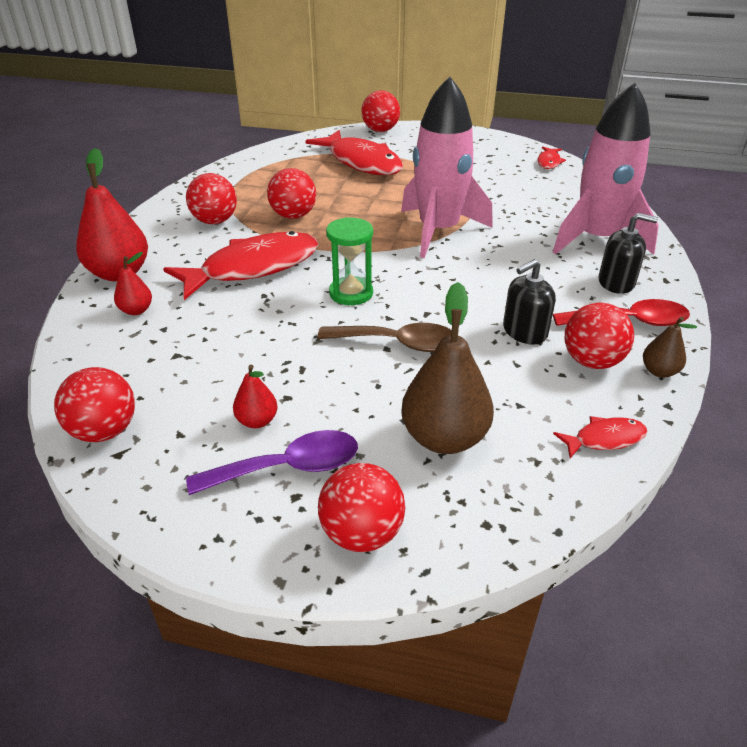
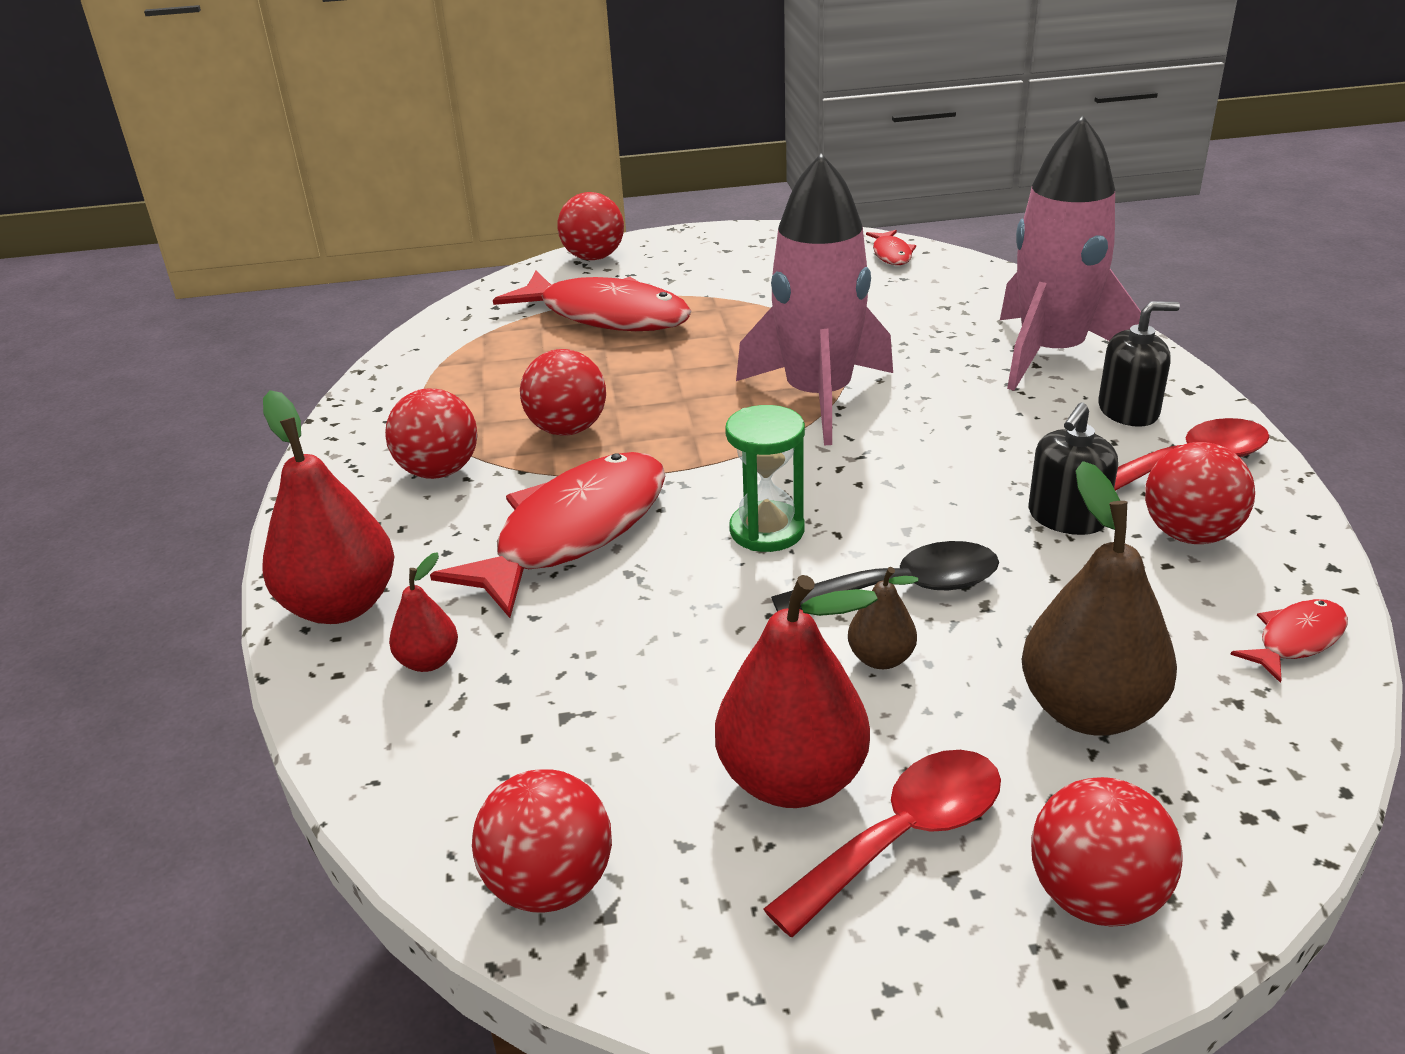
camera: 20 degrees left, 5 degrees down
(257, 421) = (792, 779): red pear -> red pear, size x1.99
(288, 467) = (903, 836): purple spoon -> red spoon
(398, 343) = (903, 588): brown spoon -> black spoon
(659, 371) = (1284, 522): brown pear -> brown pear (881, 659)

